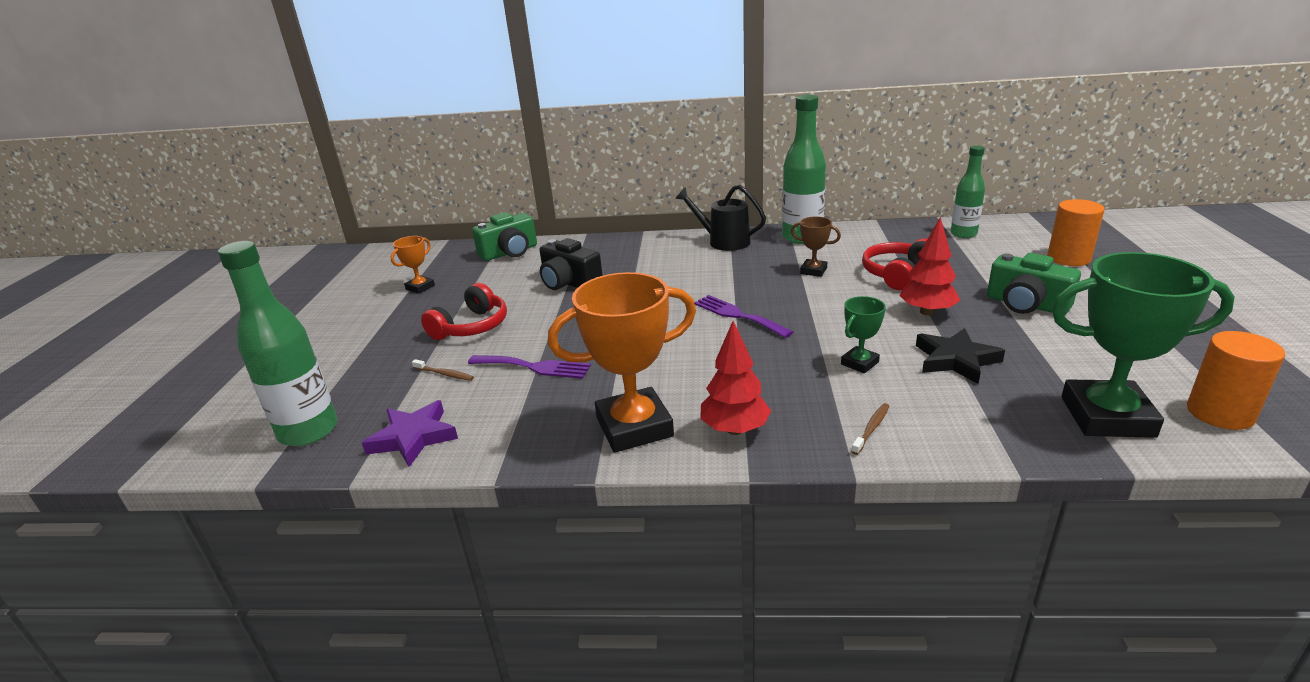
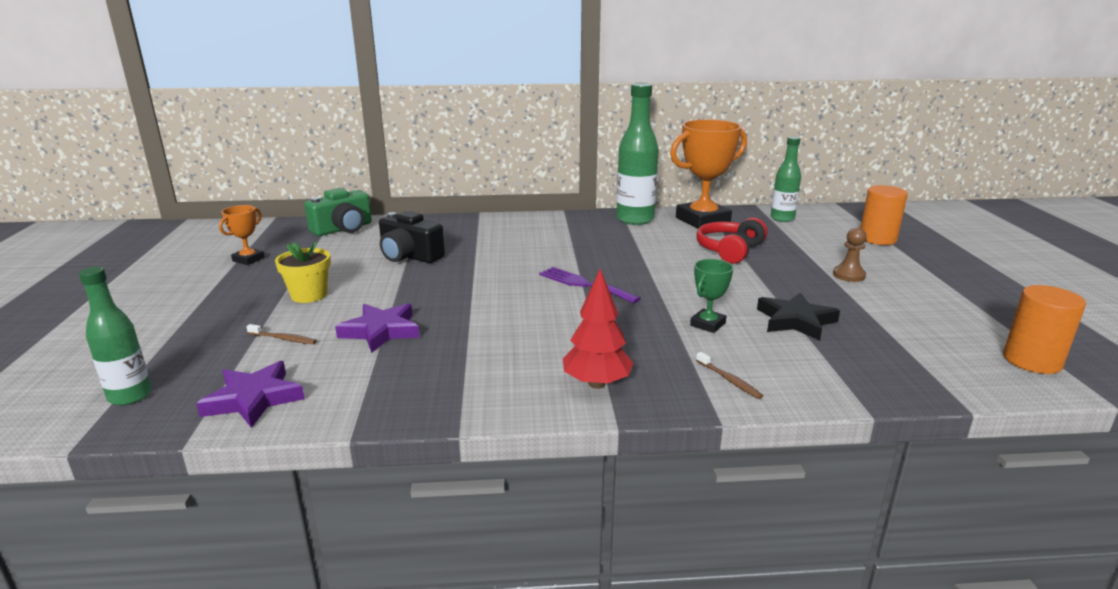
camera: 10 degrees left, 5 degrees down
(308, 431) = (130, 396): green bottle -> green bottle, size x0.62
(471, 327) = (309, 295): red headphones -> yellow flower pot
(534, 367) = (381, 331): purple fork -> purple star
(634, 427) = (494, 384): orange trophy -> orange trophy (702, 220)
(724, 241) = (560, 222): black watering can -> none
(813, 271) = (650, 247): brown trophy -> none
(871, 428) = (729, 380): brown toothbrush -> brown toothbrush turned 120 degrees clockwise
(927, 312) = (762, 281): red tree -> none
(1026, 304) = (849, 275): green camera -> brown pawn
(1107, 417) = (938, 365): green trophy -> none

